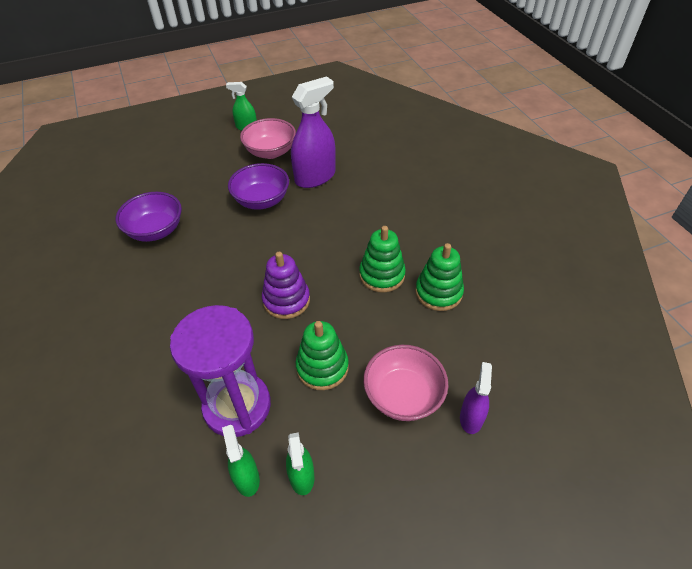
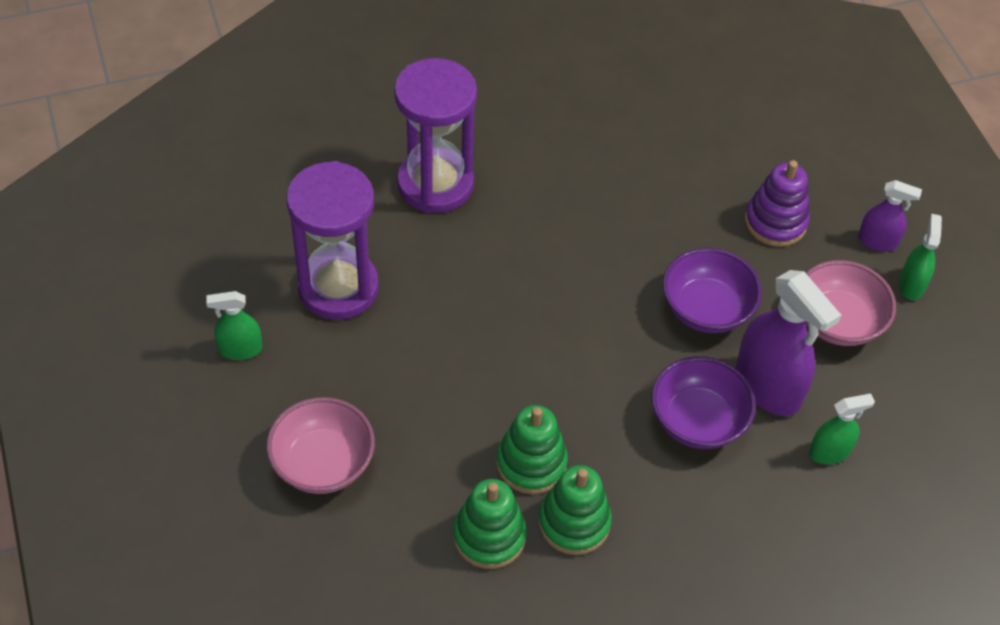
camera: 90 degrees right, 5 degrees up
(136, 347) = (435, 184): none -> purple hourglass
(156, 230) = (641, 181): purple bowl -> purple bowl (697, 421)
(246, 478) = (249, 298): green spray bottle -> green spray bottle (829, 452)
(286, 300) = (494, 339): purple stacking toy -> purple stacking toy (775, 222)
(322, 367) = (378, 376): green stacking toy -> green stacking toy (574, 522)
(471, 418) = (278, 536): purple spray bottle -> purple spray bottle (877, 241)

